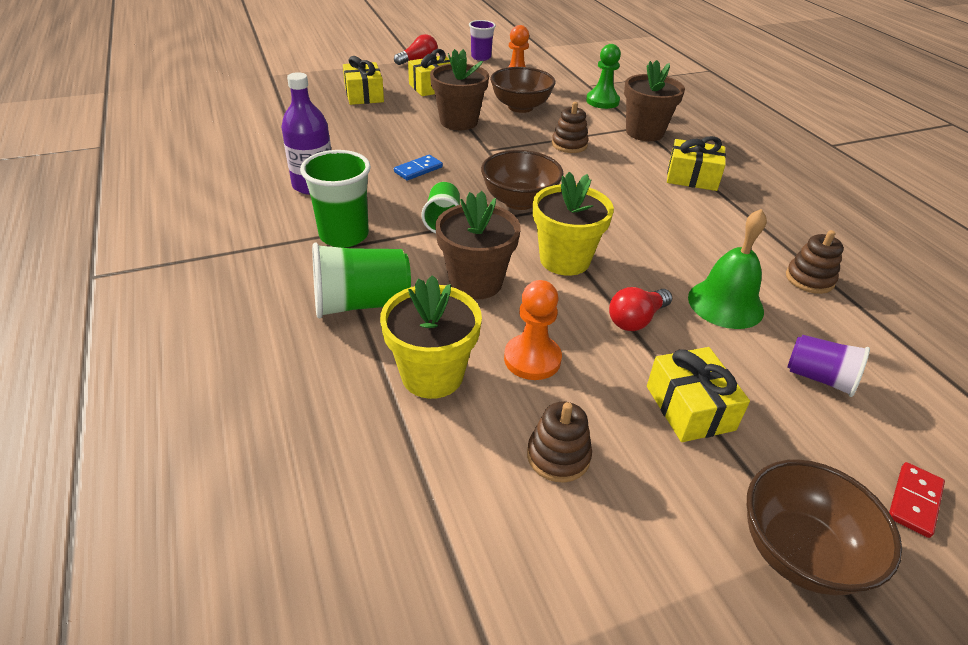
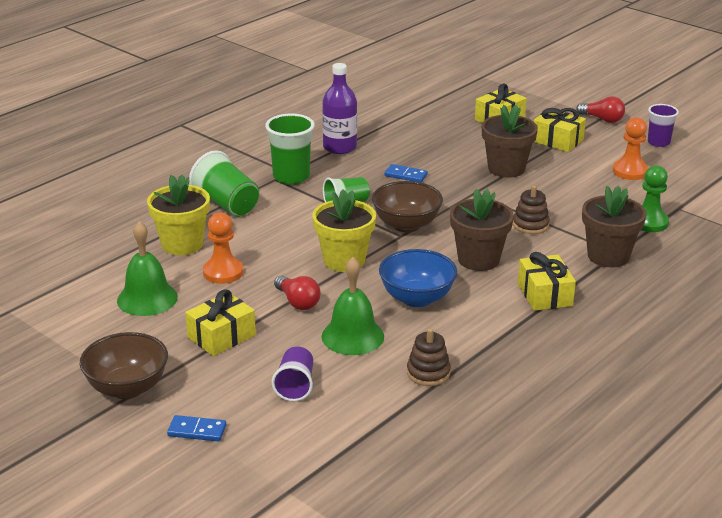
camera: 65 degrees right, 10 degrees down
(475, 282) = (284, 234): brown flower pot -> brown flower pot (478, 259)
(520, 107) = (575, 187): brown bowl -> none
(558, 456) = (147, 298): brown stacking toy -> green bell
(636, 320) = (297, 302): red light bulb -> red light bulb turned 150 degrees counterclockwise
(667, 241) = (417, 298): none -> blue bowl
(914, 501) = (197, 430): red domino -> blue domino

